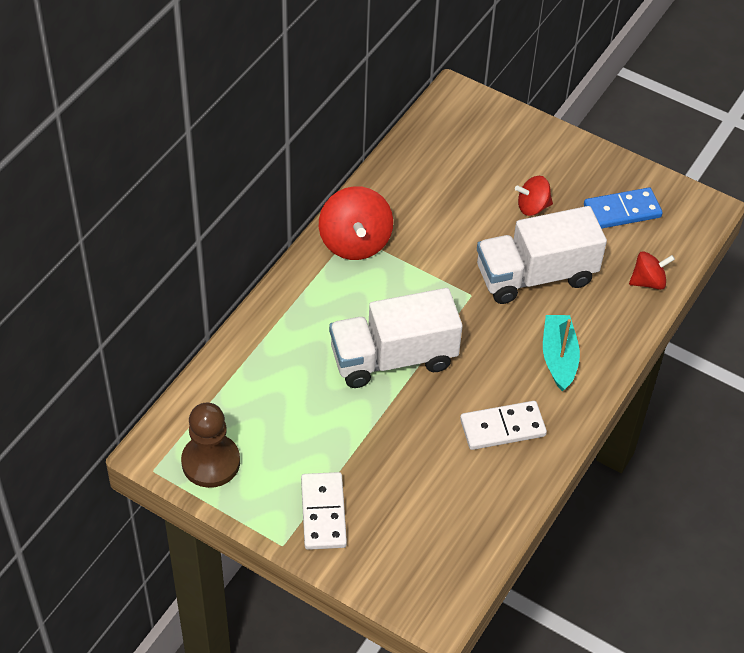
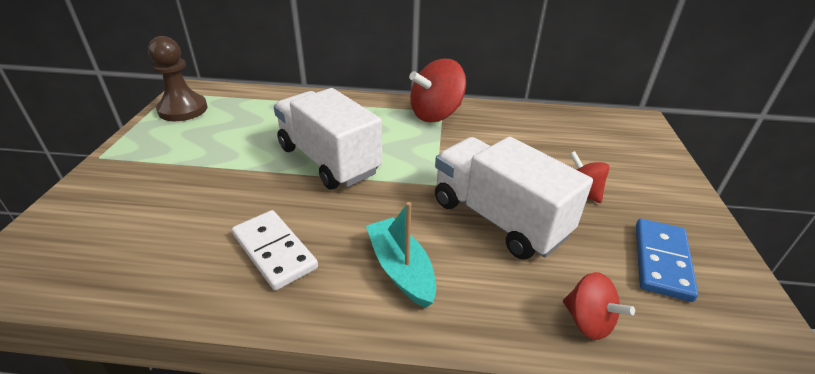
camera: 65 degrees right, 15 degrees down
(323, 513) = (136, 168): white domino -> none
(558, 357) = (401, 269): turquoise boat -> turquoise boat turned 90 degrees counterclockwise
(622, 211) = (662, 261): blue domino -> blue domino turned 60 degrees clockwise

